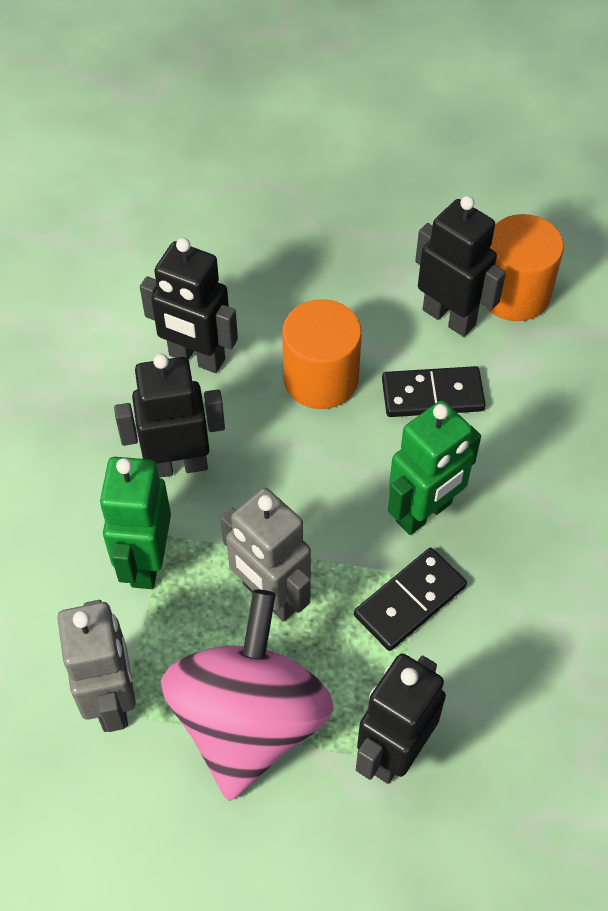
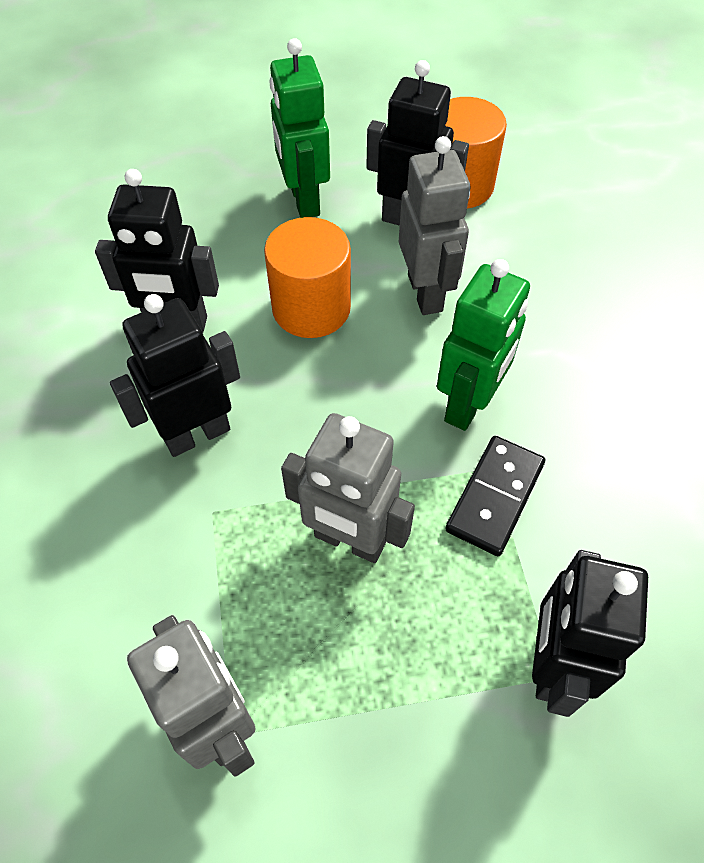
camera: 20 degrees left, 0 degrees up
(146, 562) = (199, 548): green robot -> green robot (304, 200)
(249, 721) = (383, 689): pink spinning top -> none
(432, 395) = (425, 293): black domino -> grey robot

